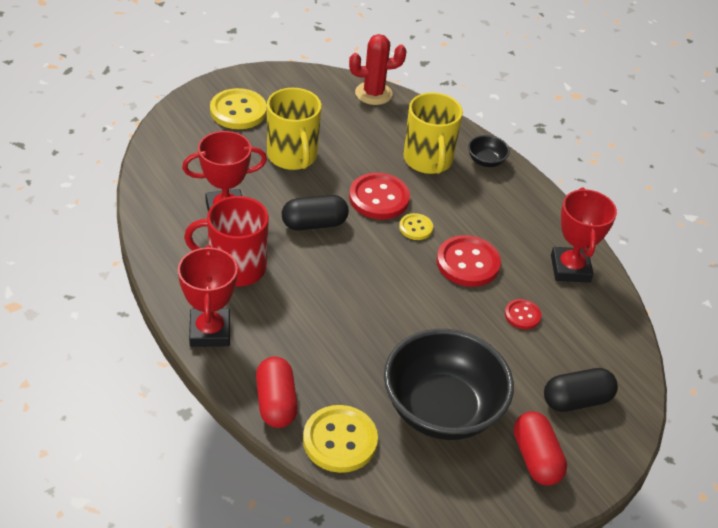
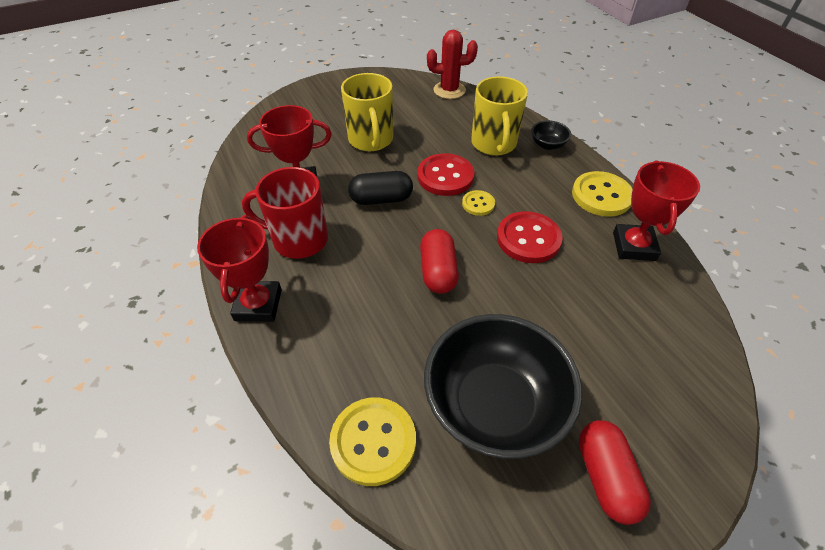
camera: 10 degrees right, 5 degrees up
(238, 111) = (330, 104): yellow button -> yellow button (601, 195)
(276, 402) = (310, 389): red capsule -> red capsule (438, 271)
(522, 315) = (585, 295): red button -> none
(576, 400) = (650, 399): black capsule -> none

